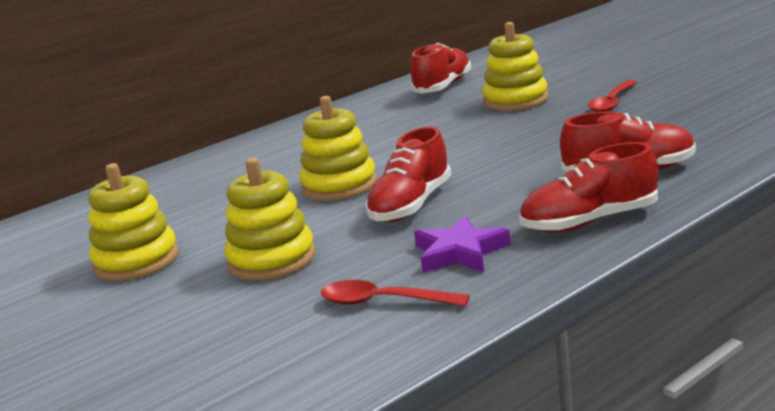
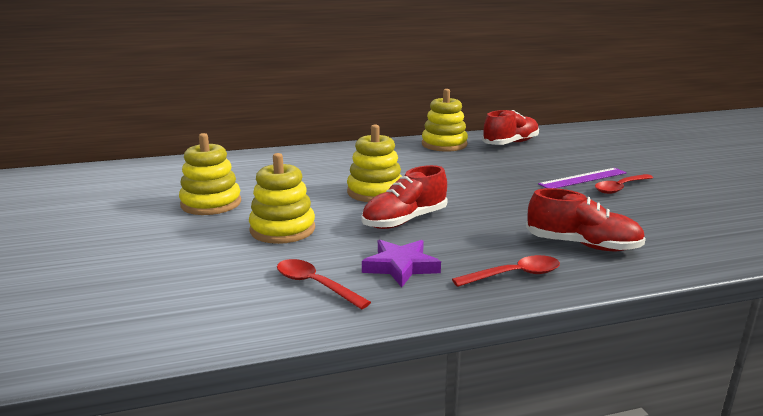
camera: 20 degrees right, 0 degrees up
(515, 100) = (550, 166): yellow stacking toy -> yellow stacking toy (444, 144)
(564, 104) = (583, 178): none -> purple ruler
(589, 221) = (514, 275): red shoe -> red spoon

